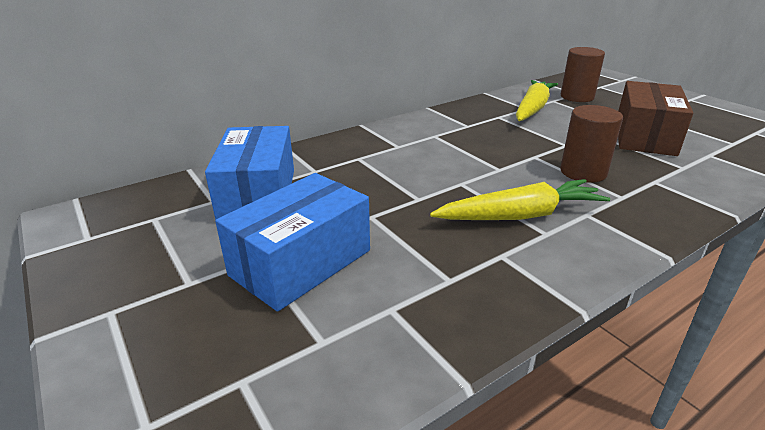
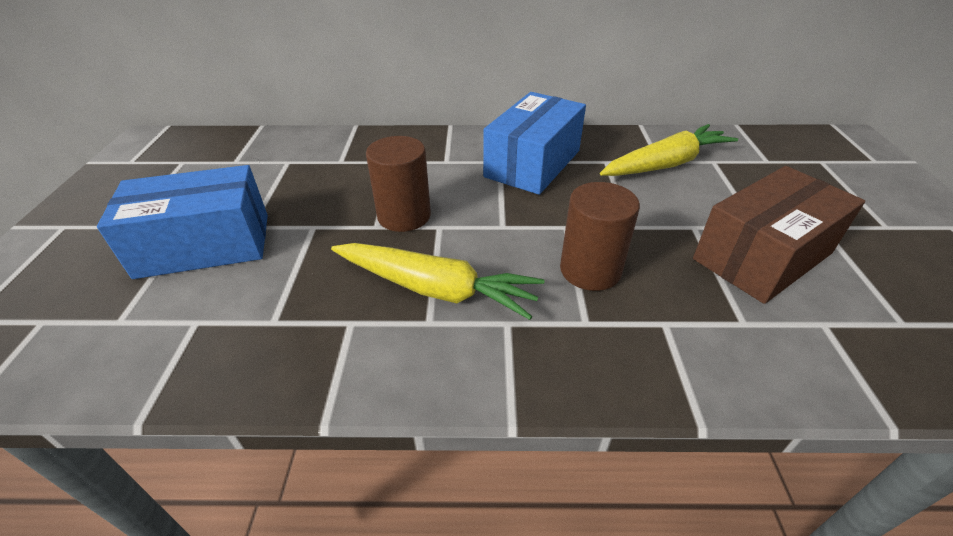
camera: 35 degrees right, 10 degrees up
(258, 194) = (269, 168): blue box -> blue box (533, 163)
(577, 97) = (757, 166): brown cylinder -> brown cylinder (404, 216)

